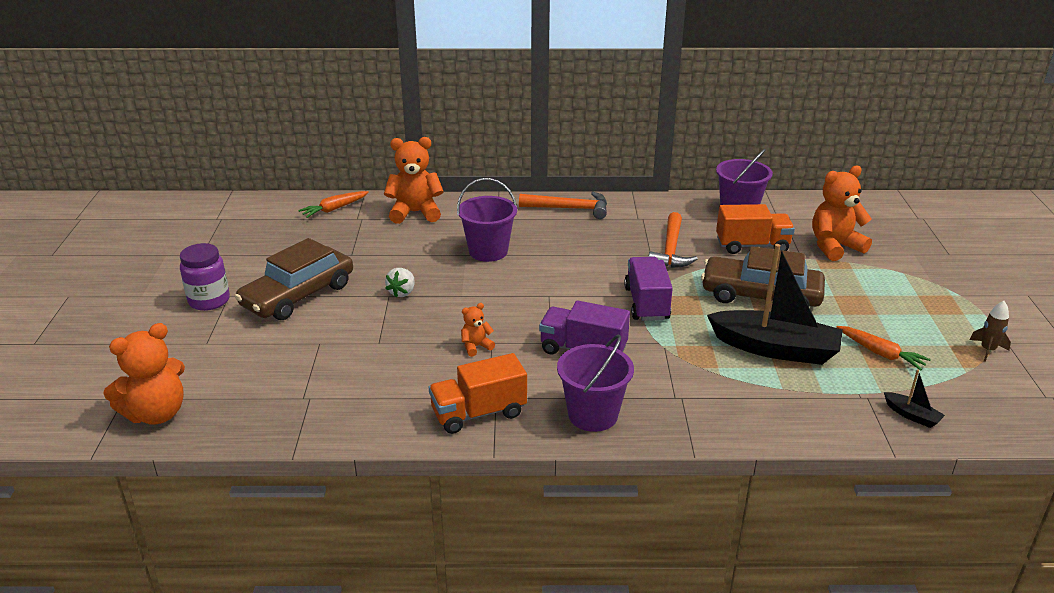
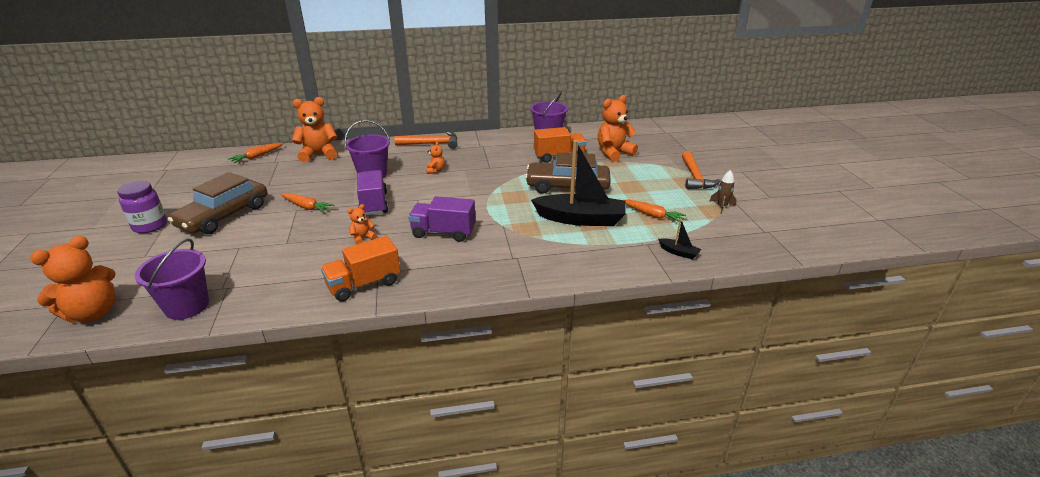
camera: 10 degrees left, 0 degrees up
(402, 292) = (306, 207): white strawberry -> orange carrot
(574, 252) = (435, 170): none -> orange teddy bear
(593, 415) = (452, 276): purple bucket -> purple bucket (187, 306)
(646, 303) = (488, 198): purple truck -> purple truck (374, 204)
(670, 250) = (503, 163): orange hammer -> orange hammer (694, 177)

